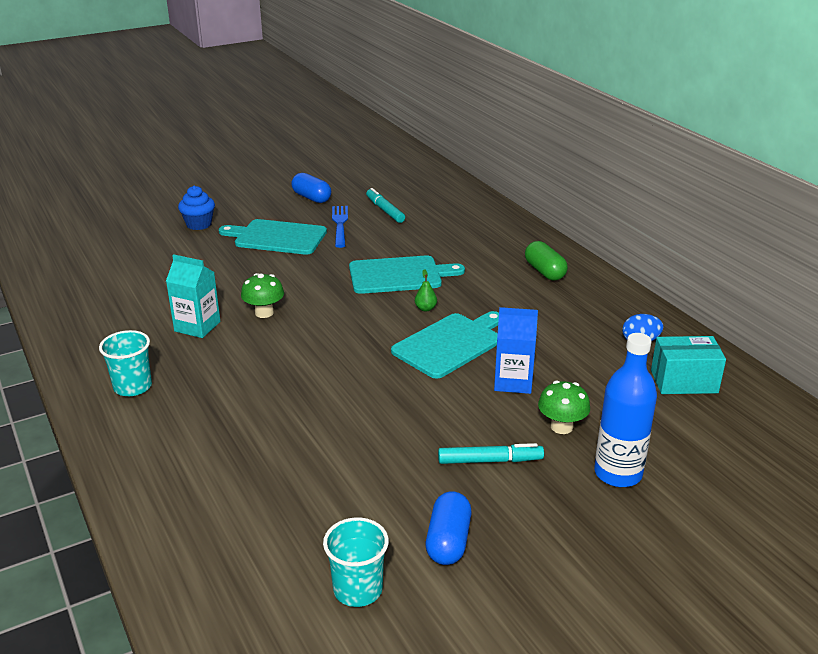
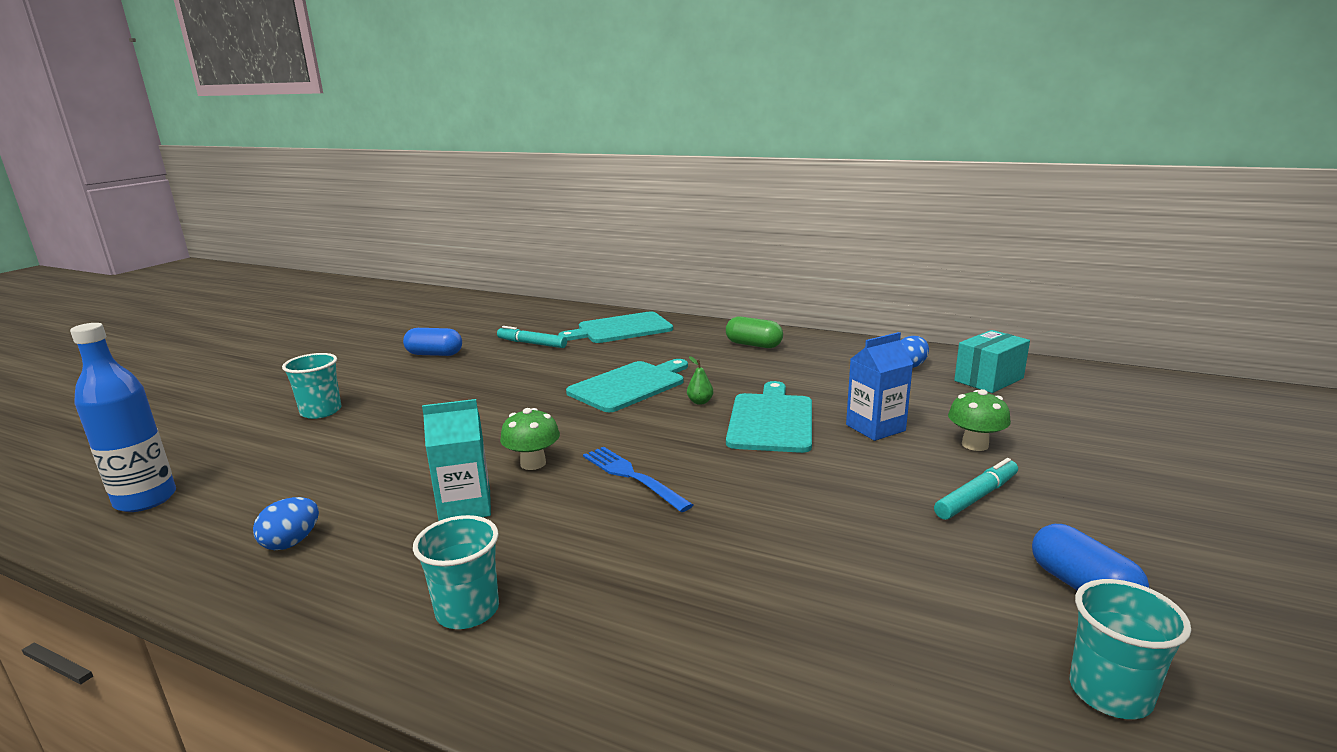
camera: 35 degrees left, 10 degrees down
(102, 311) = (291, 542): none -> blue egg
(199, 224) = (321, 411): blue cupcake -> turquoise cup
(277, 237) = (444, 395): turquoise cutting board -> turquoise cutting board (621, 329)
(340, 224) = (501, 366): blue fork -> blue fork (631, 476)
(618, 473) = (1078, 460): blue bottle -> blue bottle (146, 499)

